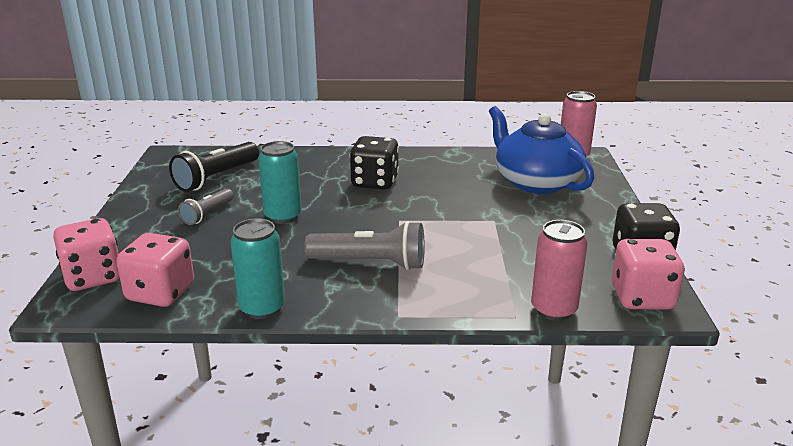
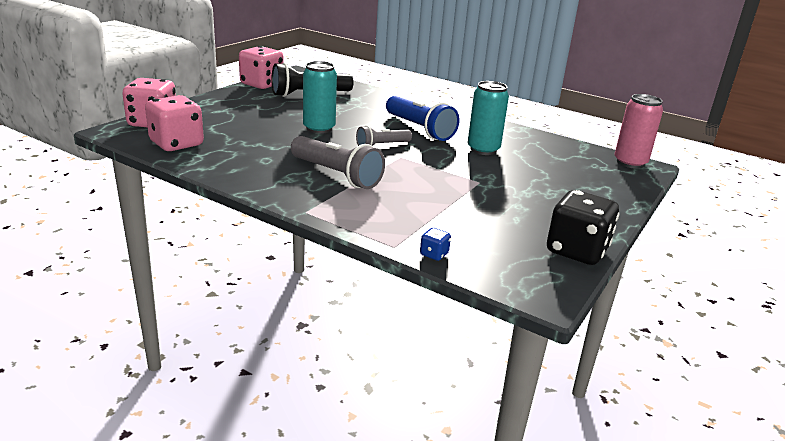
camera: 30 degrees right, 0 degrees up
(207, 214) = (271, 112): grey flashlight -> grey flashlight (382, 145)
(262, 308) = (223, 174): turquoise can -> turquoise can (483, 149)
(375, 182) = (419, 129): black dice -> blue flashlight
(536, 182) = (561, 169): blue teapot -> none
(553, 309) = (434, 254): pink can -> blue dice
(642, 298) = (529, 277): pink dice -> pink dice (262, 84)

